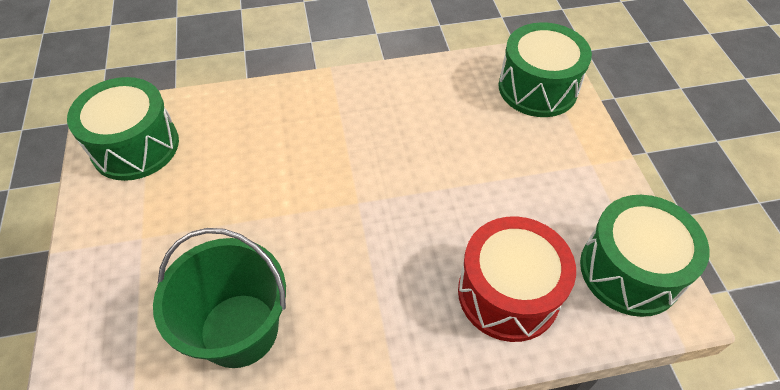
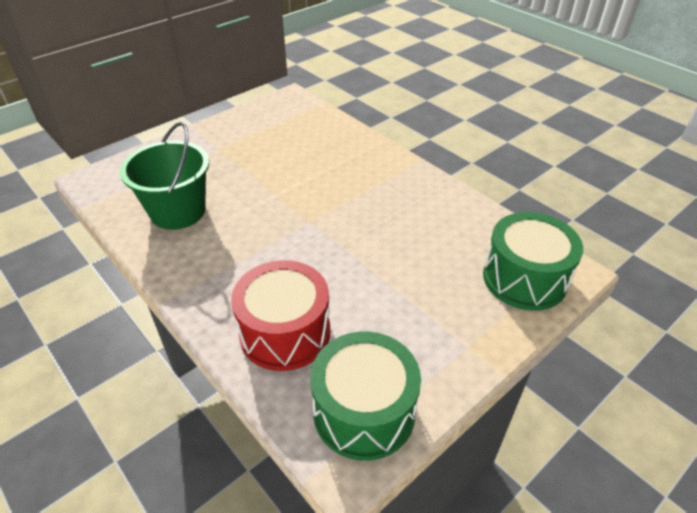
camera: 60 degrees right, 10 degrees down
(135, 146) = (280, 116): green drum -> none

